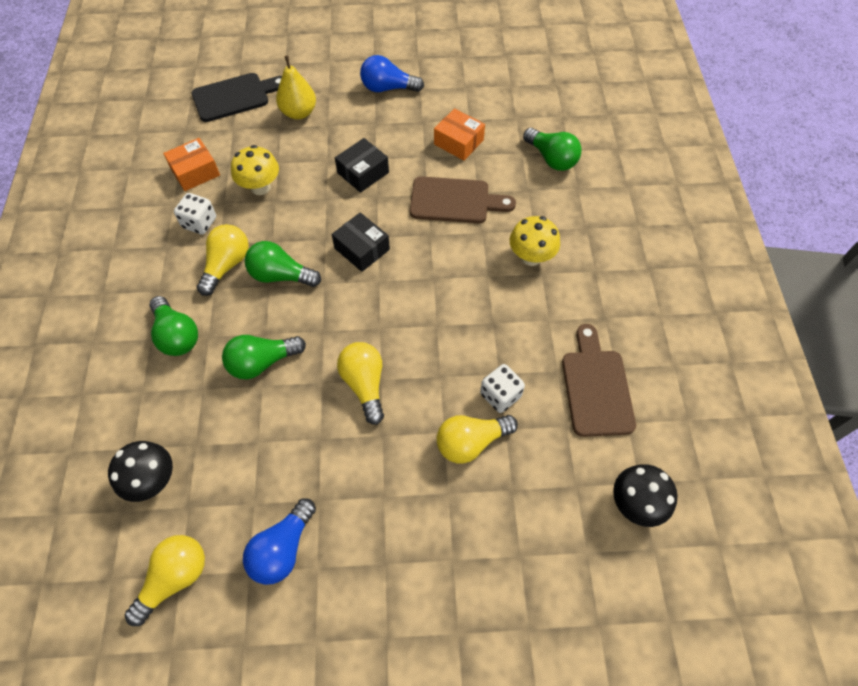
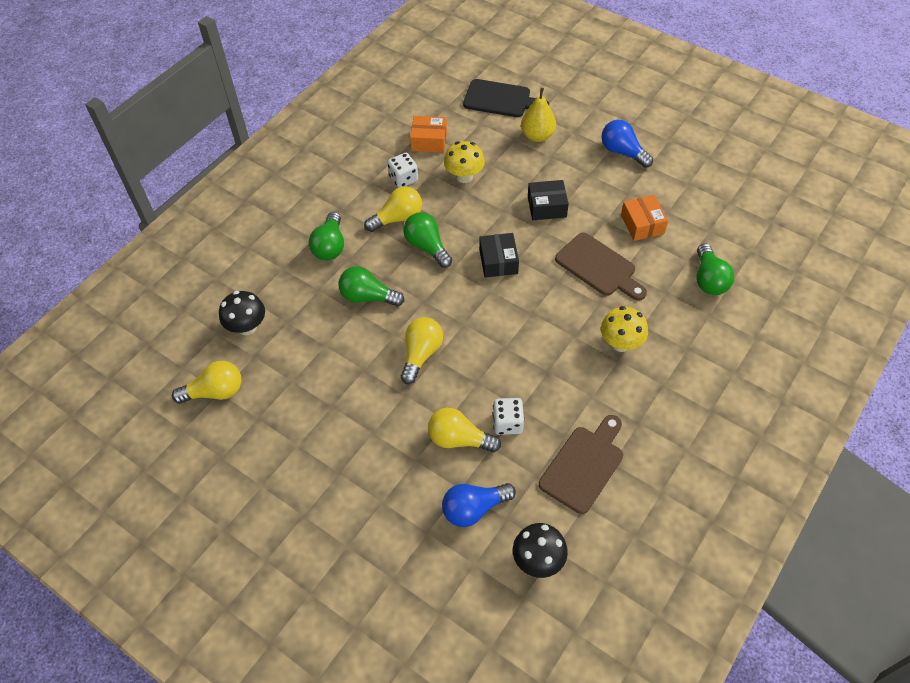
camera: 40 degrees right, 5 degrees down
(282, 549) = (286, 419): blue light bulb -> blue light bulb (474, 509)

